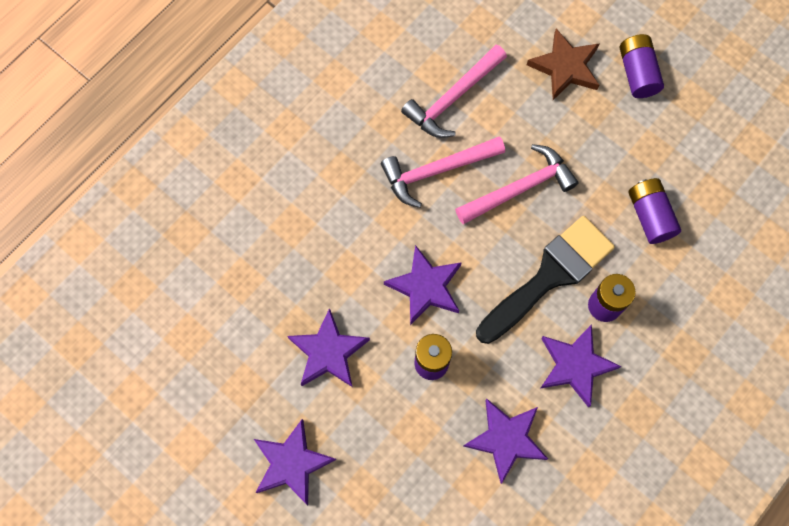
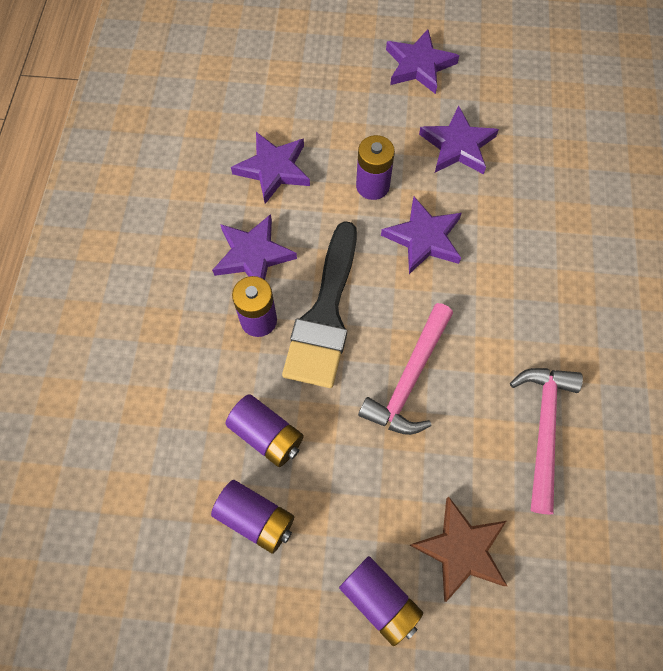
camera: 145 degrees right, 5 degrees down
(437, 171) = (497, 344): pink hammer -> none
(689, 167) = (255, 518): none -> purple battery

